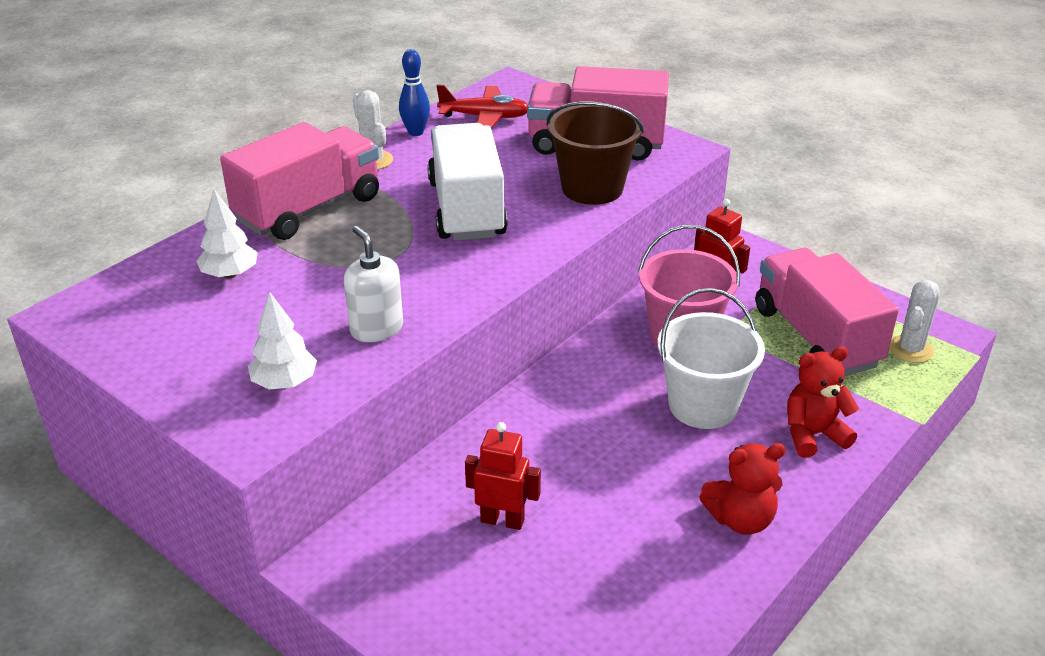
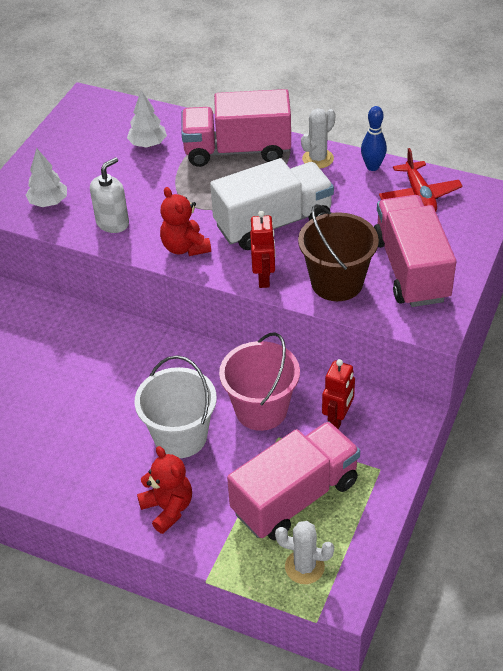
camera: 75 degrees right, 10 degrees up
(308, 209) = (237, 150): pink truck -> pink truck turned 150 degrees clockwise
(502, 520) = (36, 356): red robot -> red robot (264, 278)
(740, 519) = (66, 477): red teddy bear -> red teddy bear (185, 247)

